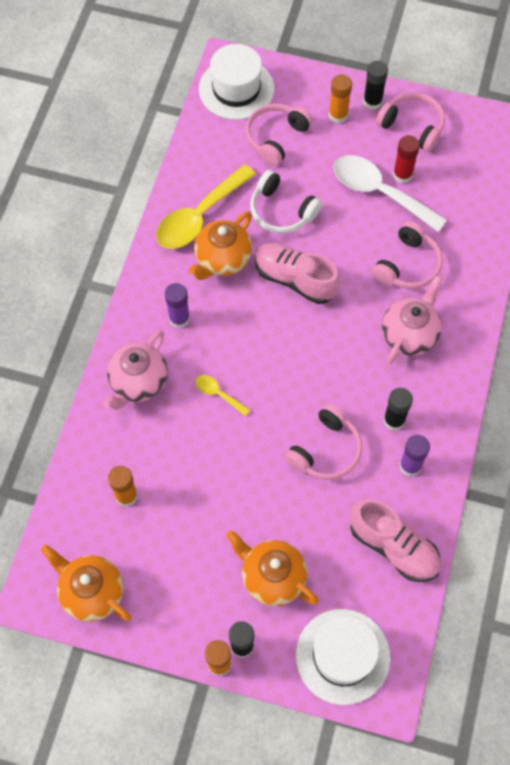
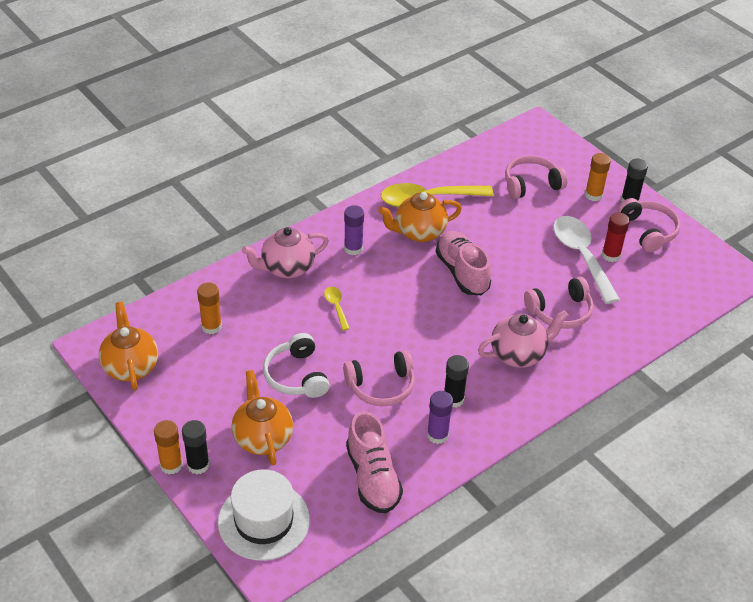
camera: 35 degrees right, 20 degrees down
(236, 89) = (529, 143): white hat -> none
(281, 211) = (492, 228): white headphones -> white headphones (296, 376)

